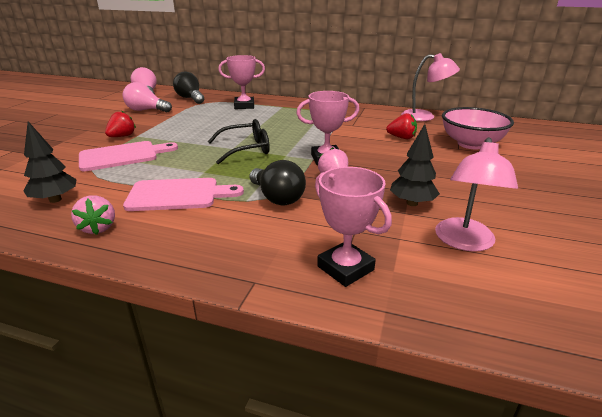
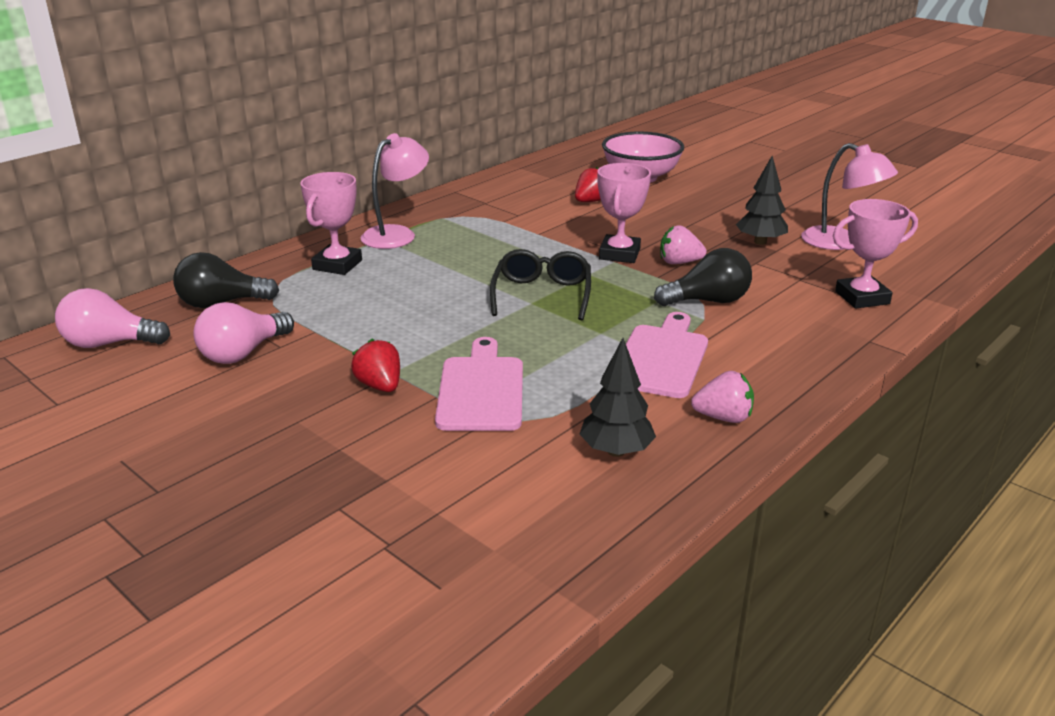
camera: 65 degrees left, 0 degrees up
(425, 116) = (533, 171): pink lamp -> pink lamp (397, 234)

